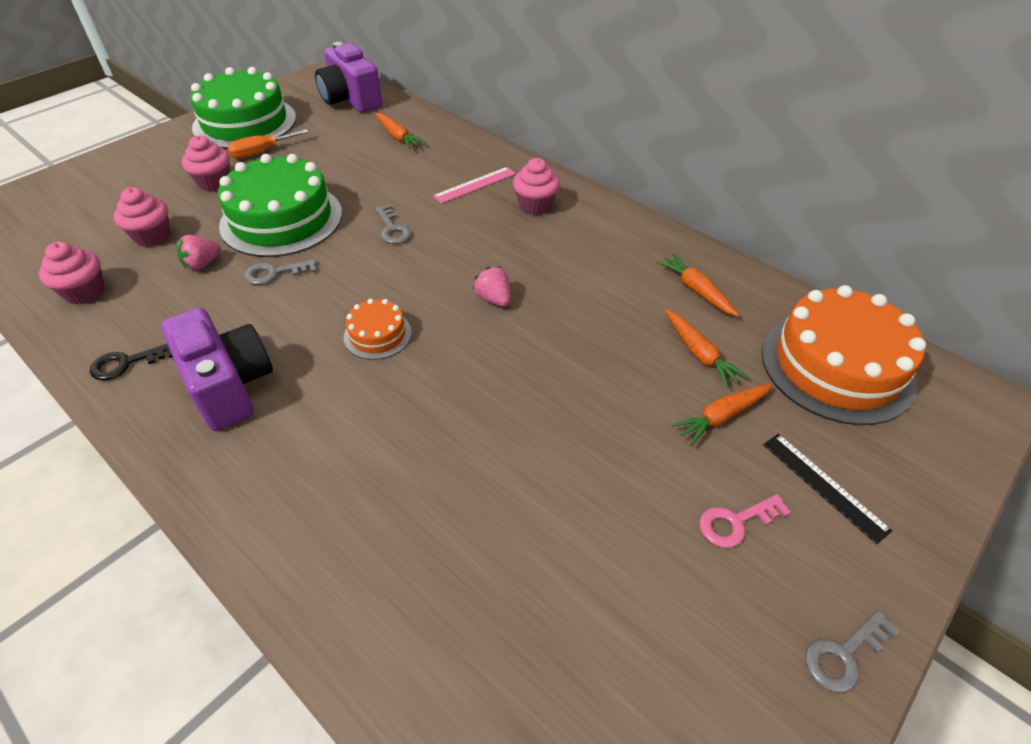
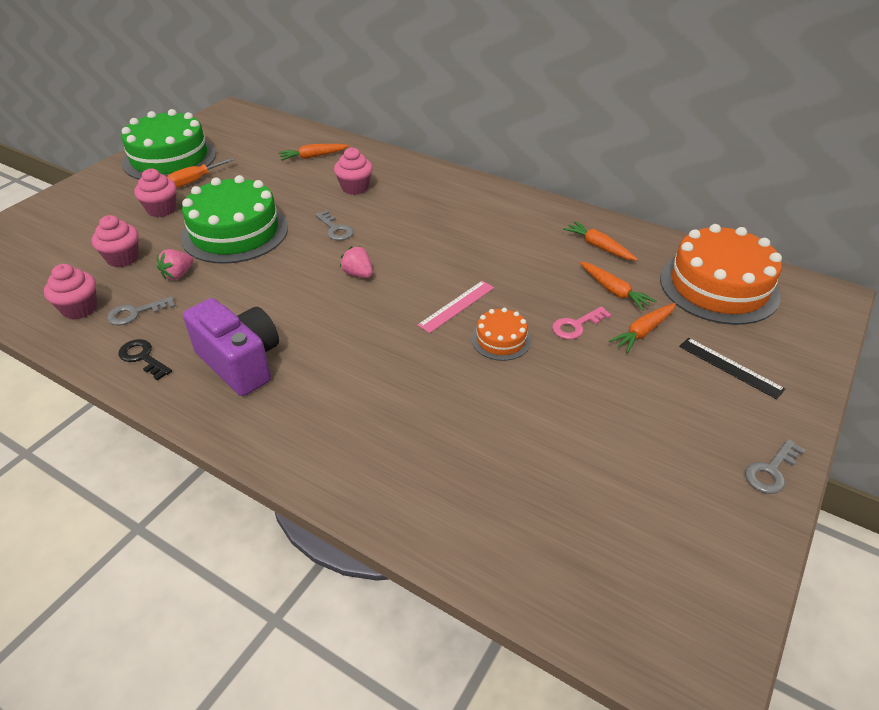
camera: 10 degrees left, 5 degrees down
(127, 363) = (143, 357): black key -> black key turned 75 degrees clockwise
(275, 273) = (245, 274): grey key -> grey key (136, 313)
(351, 100) = (259, 131): purple camera -> none
(377, 334) = (352, 309): orange cake -> orange cake (501, 340)
(398, 137) = (313, 157): orange carrot -> orange carrot turned 120 degrees clockwise
(475, 185) = (393, 188): pink ruler -> pink ruler (456, 306)
(494, 299) = (439, 272): pink strawberry -> pink strawberry (358, 274)
(535, 205) = (450, 198): pink cupcake -> pink cupcake (355, 188)
(736, 522) = (673, 400): pink key -> pink key (576, 325)

